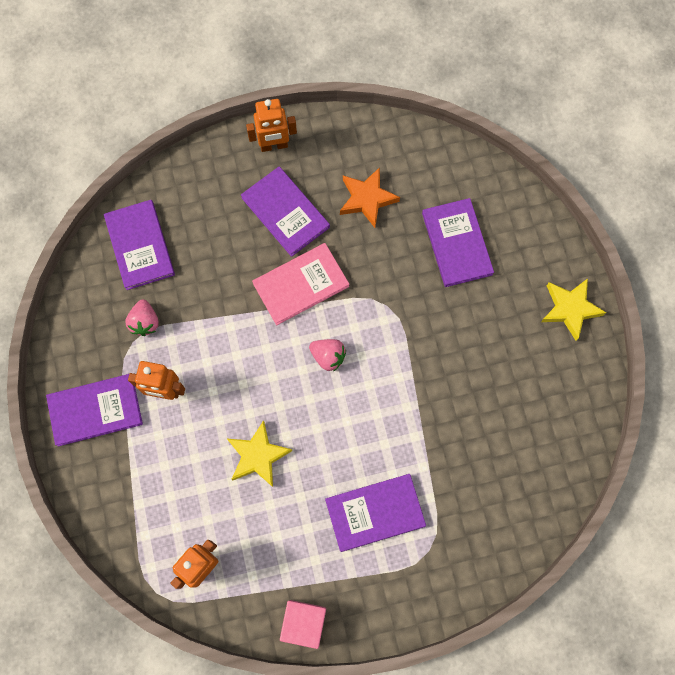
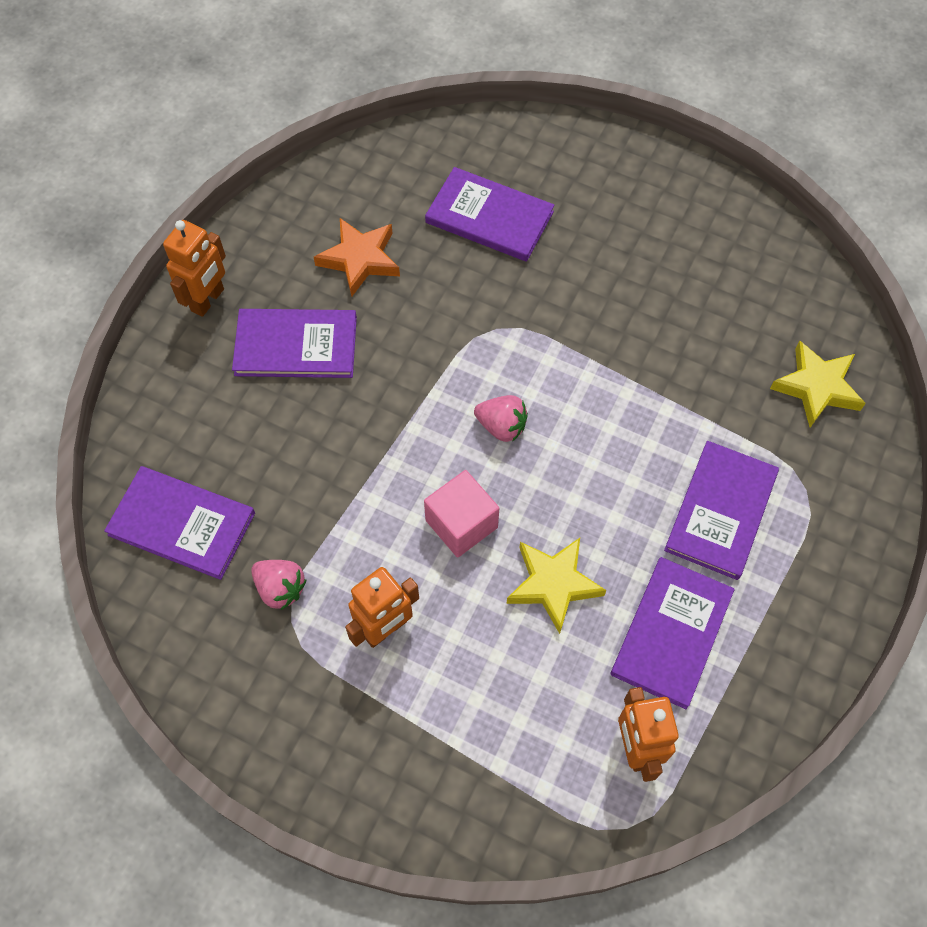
camera: 50 degrees left, 10 degrees down
(95, 410) = (336, 729): purple book -> purple book (671, 633)
(301, 285) = (394, 392): pink book -> none
(304, 623) = (792, 681): pink cube -> pink cube (461, 524)
(328, 356) = (501, 426): pink strawberry -> pink strawberry turned 45 degrees clockwise
(570, 309) = (651, 174): yellow star -> yellow star (816, 387)

